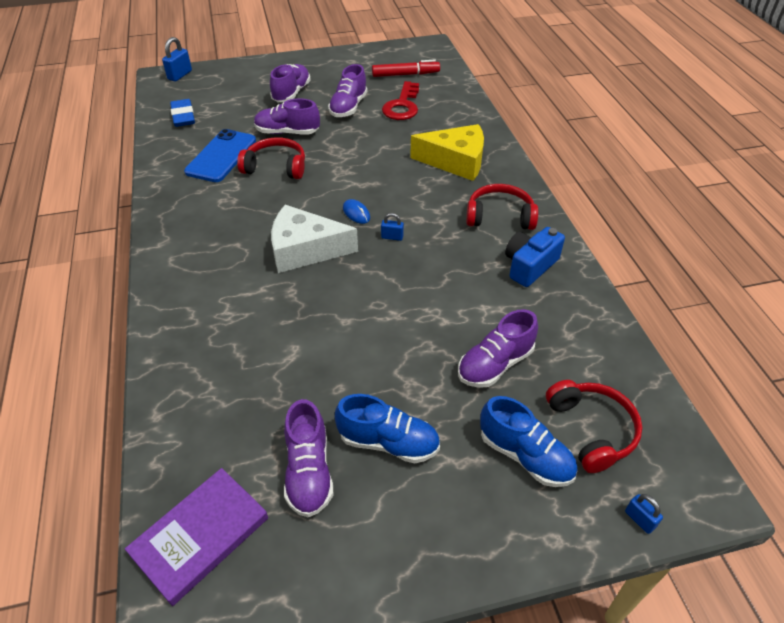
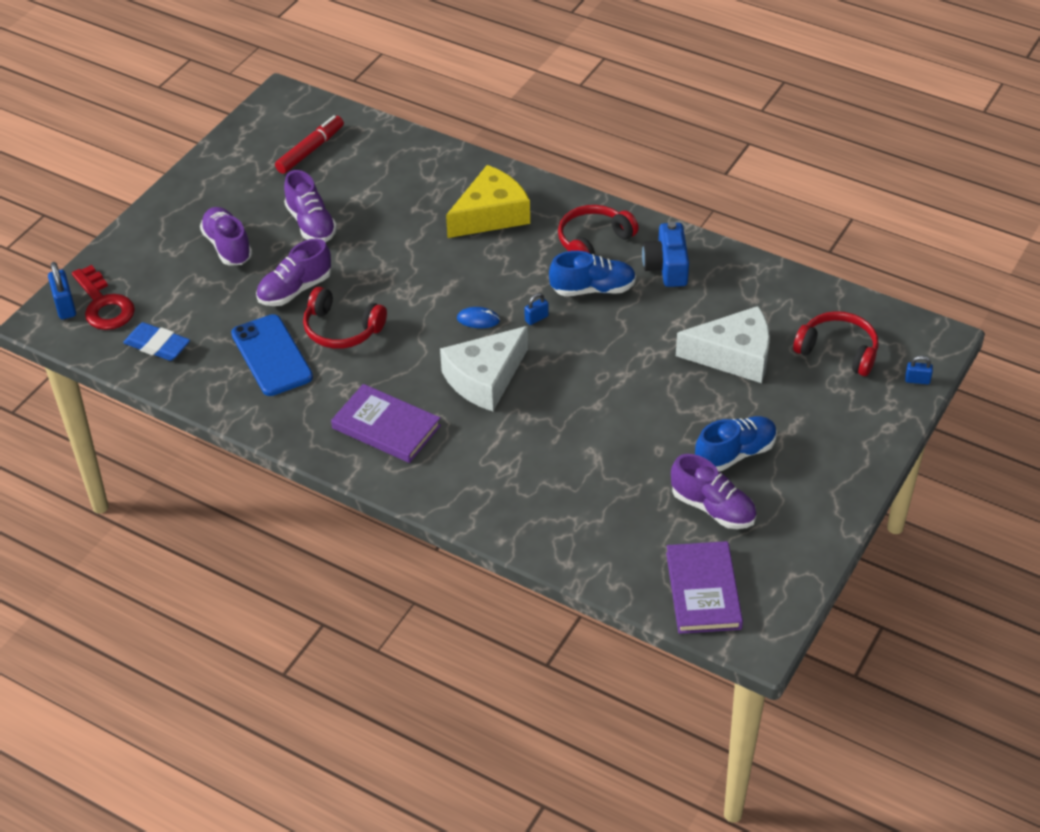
camera: 45 degrees left, 0 degrees up
(208, 235) = (386, 427): none -> purple book
(276, 167) = (341, 329): red headphones -> red headphones turned 120 degrees counterclockwise
(402, 106) = (361, 188): red key -> red key (104, 305)
(495, 364) = (734, 355): purple shoe -> white cheese
(525, 456) = (820, 396): blue shoe -> blue shoe (593, 289)

